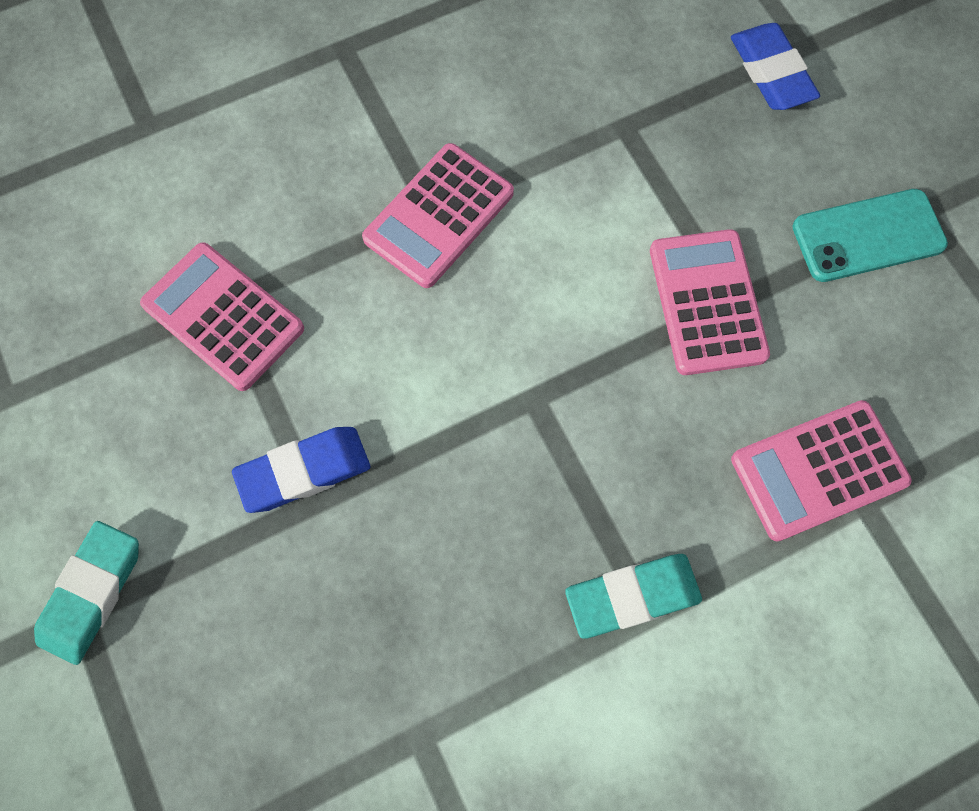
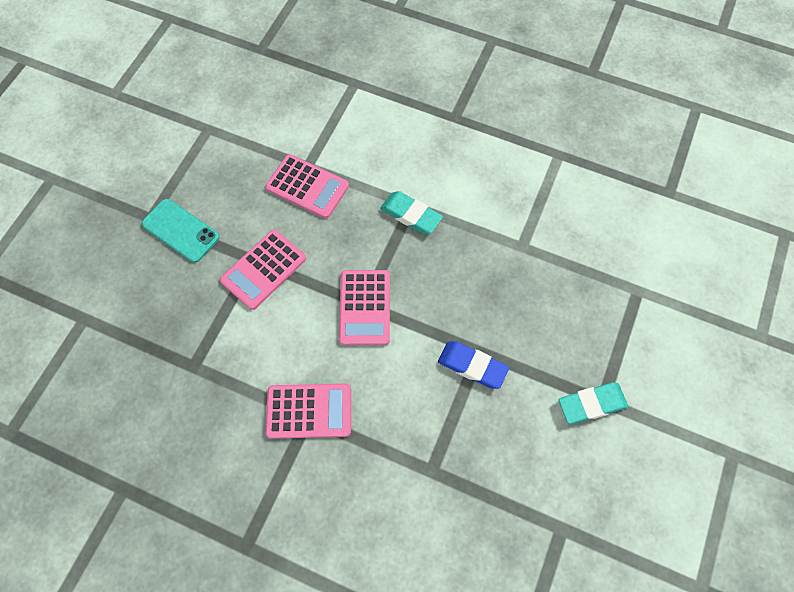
camera: 130 degrees left, 5 degrees down
(223, 317) = (439, 464): pink calculator -> pink calculator (365, 307)
(771, 72) = (112, 323): blue eraser -> none

